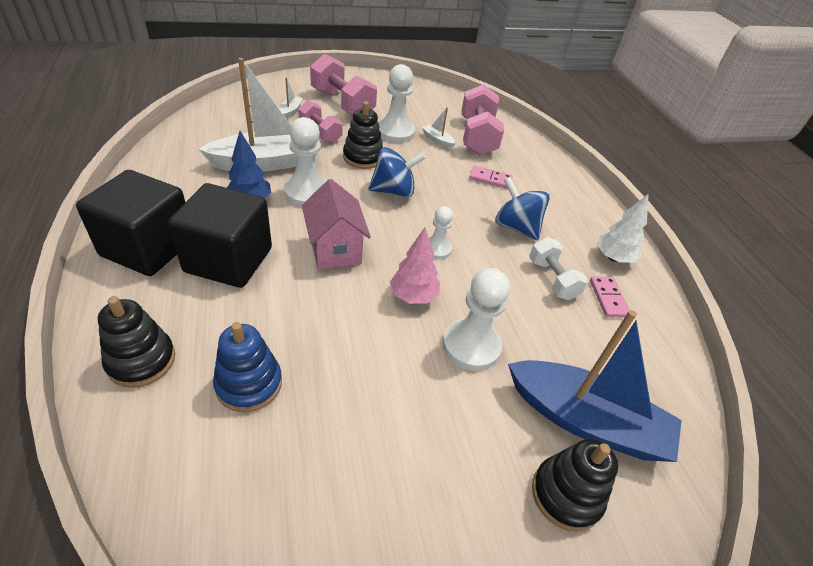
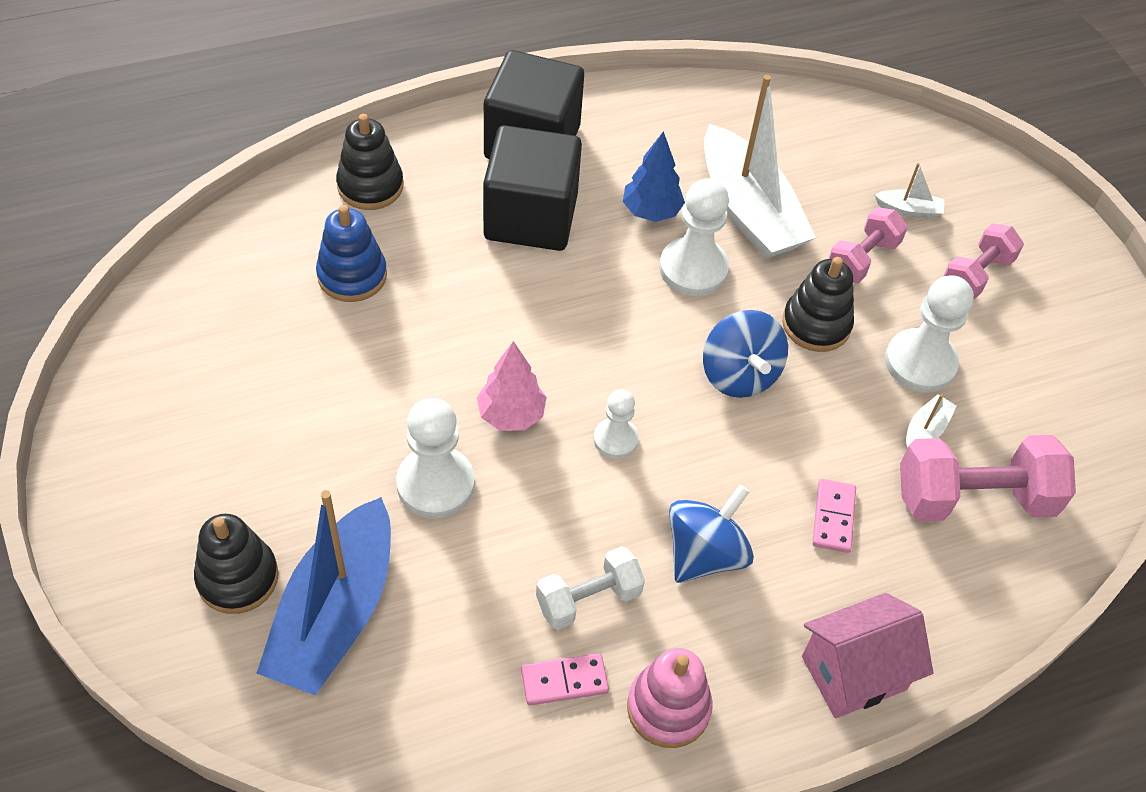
camera: 85 degrees right, 10 degrees up
(335, 249) = (579, 318): pink house -> pink house (853, 673)
(342, 104) = (976, 275): pink dumbbell -> pink dumbbell, size x0.61
(613, 258) = (668, 708): white tree -> pink stacking toy

